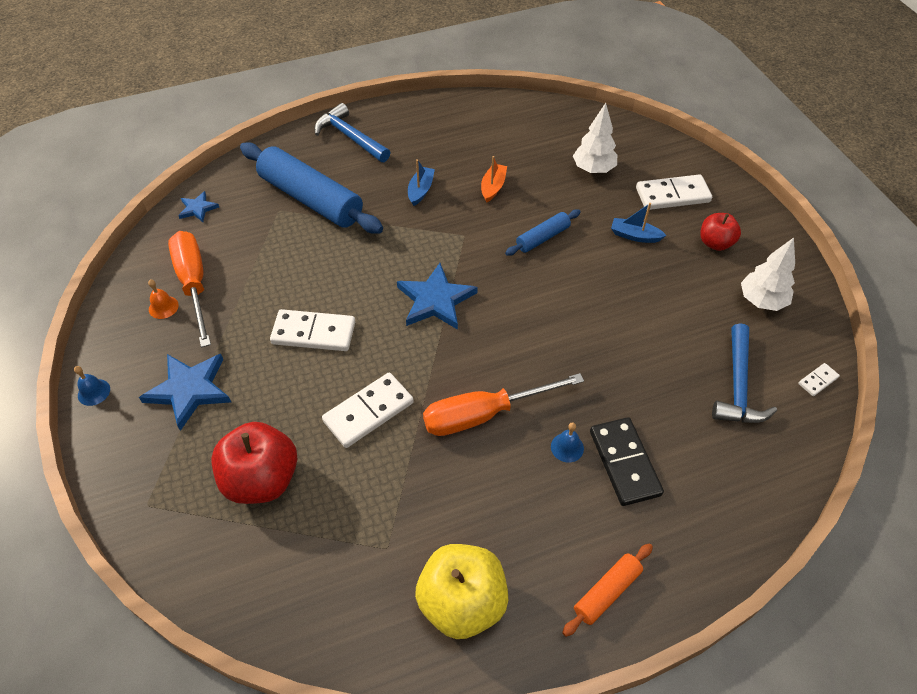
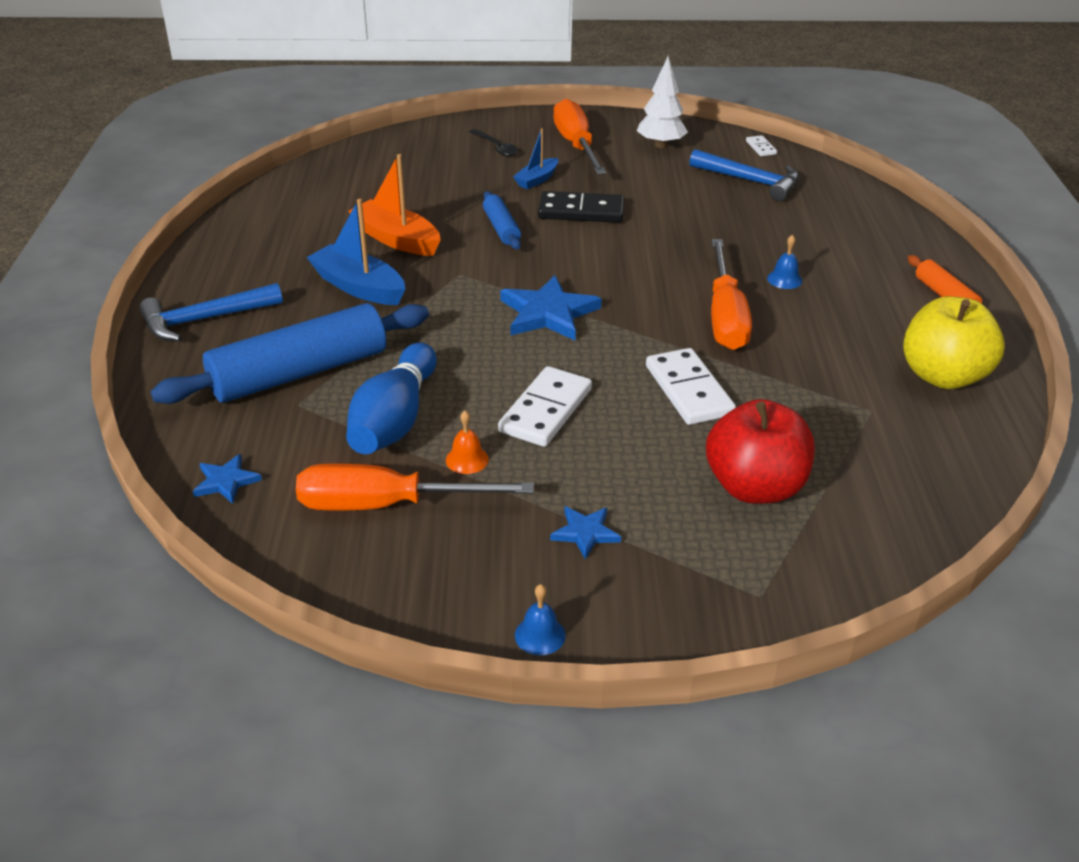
camera: 70 degrees left, 15 degrees down
(163, 307) = (412, 542): orange bell -> orange bell (467, 459)
(189, 390) = (585, 533): blue star -> blue star, size x0.54
(277, 259) = (394, 420): none -> blue bowling pin
(420, 190) = (359, 287): blue boat -> blue boat, size x1.68
(493, 187) = (396, 239): orange boat -> orange boat, size x1.68
(593, 169) = (422, 177): white tree -> none
(624, 463) = (813, 255): black domino -> black domino (581, 211)
(672, 195) = (496, 147): white domino -> black spoon
(715, 243) = (576, 145): red apple -> orange screwdriver

